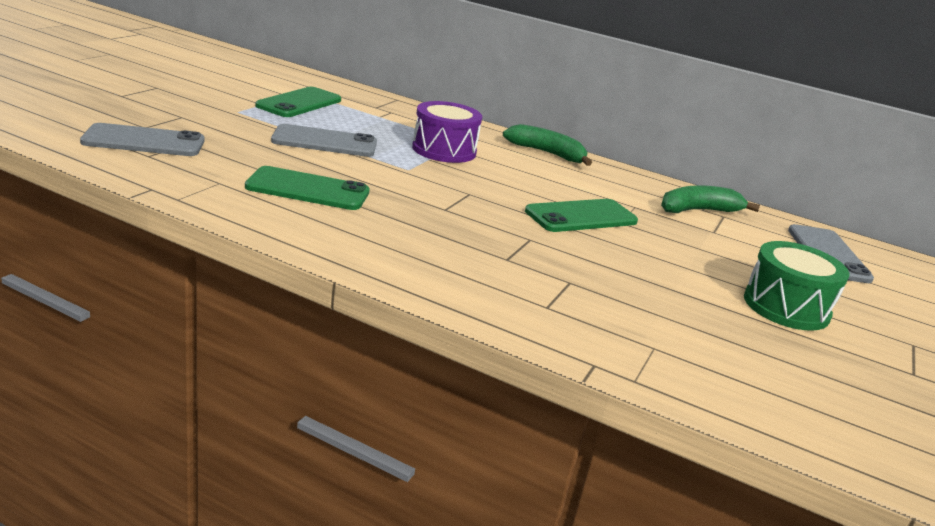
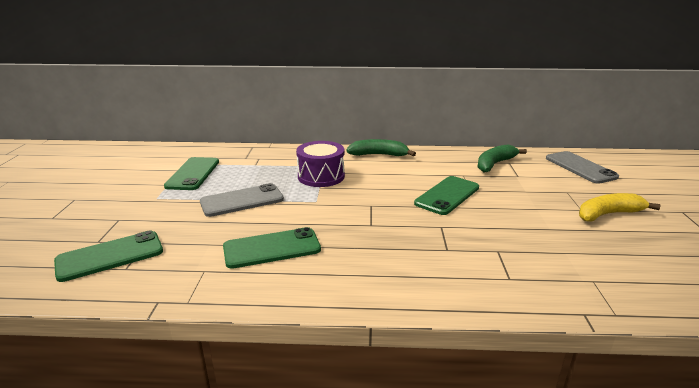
camera: 20 degrees left, 0 degrees up
(144, 141) = (110, 256): grey phone -> green phone
(786, 307) = (608, 214): green drum -> yellow banana

